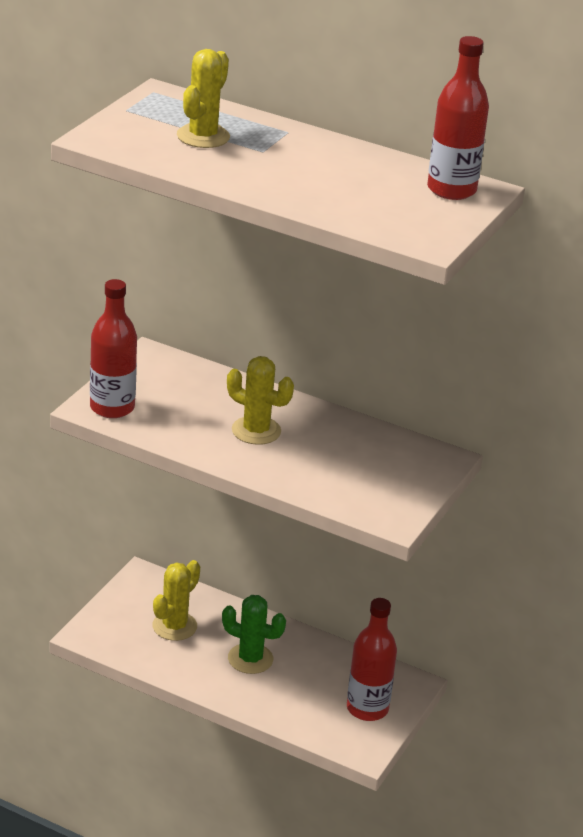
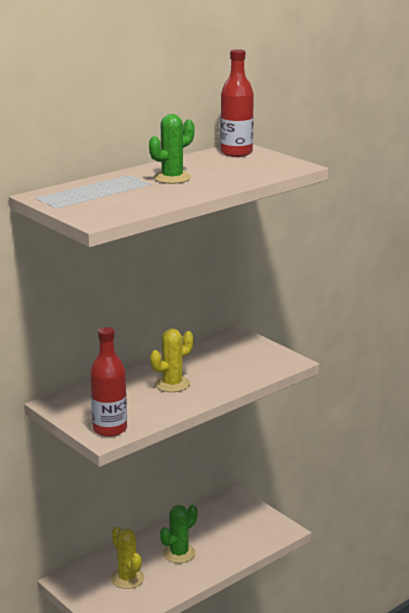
camera: 65 degrees left, 10 degrees down
(203, 136) = (118, 193): yellow cactus -> none
(294, 161) = (172, 178): none -> green cactus
(367, 708) = (249, 519): red bottle -> none

